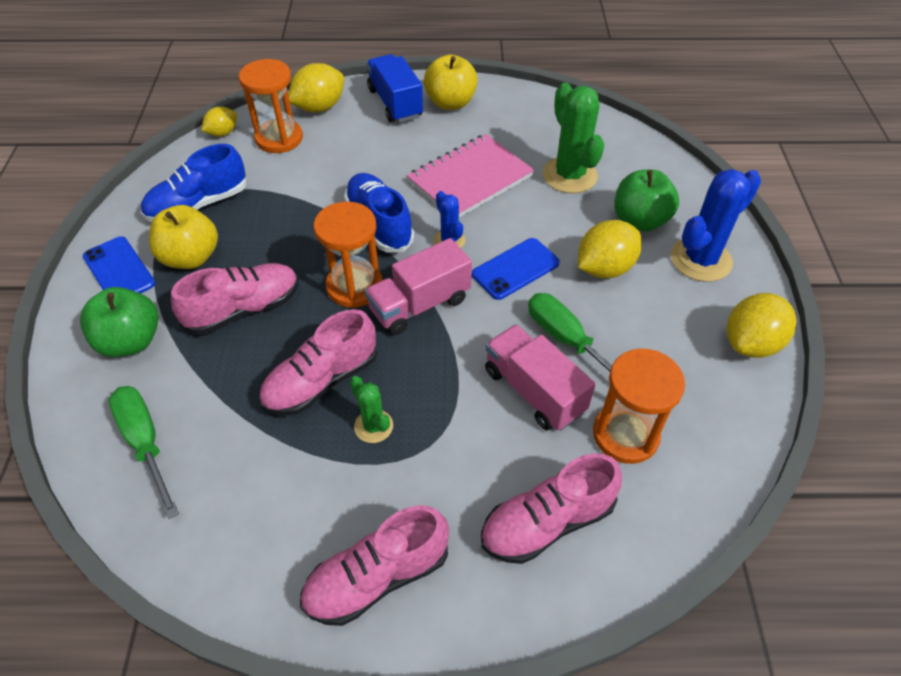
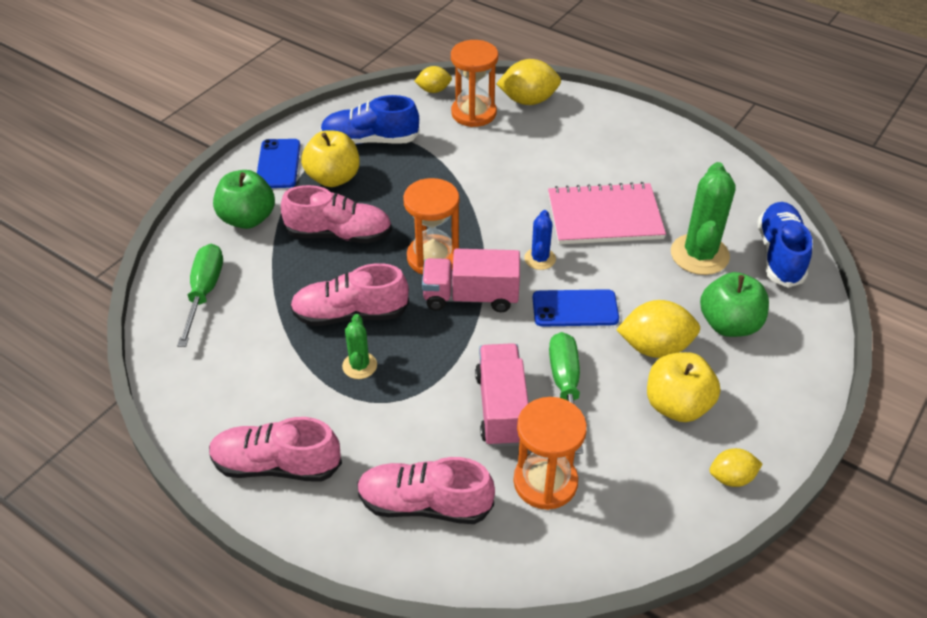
camera: 35 degrees right, 5 degrees down
(379, 224) = (494, 219): blue shoe -> blue shoe (779, 255)
(395, 103) = (596, 123): blue truck -> none
(450, 103) = (647, 143): yellow apple -> yellow apple (677, 405)
(700, 259) = (755, 386): blue cactus -> none
(751, 343) = (731, 478): yellow lemon -> yellow lemon, size x0.59

